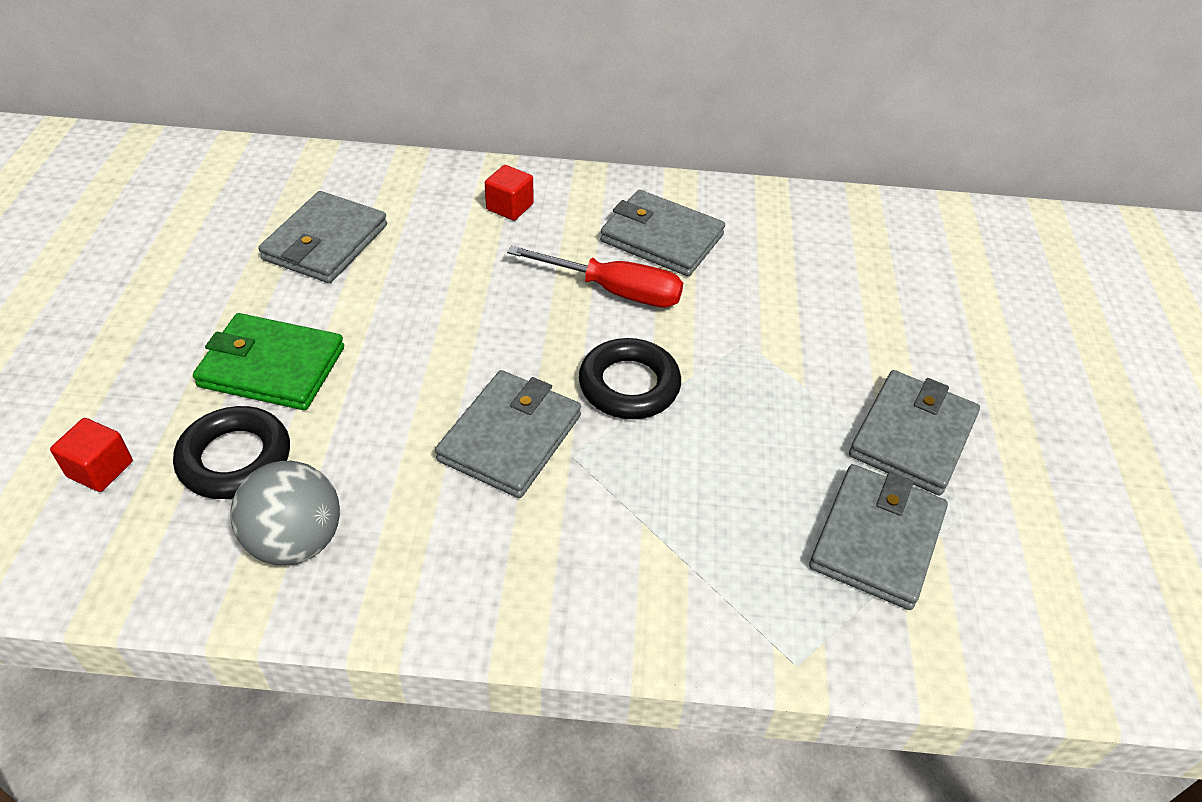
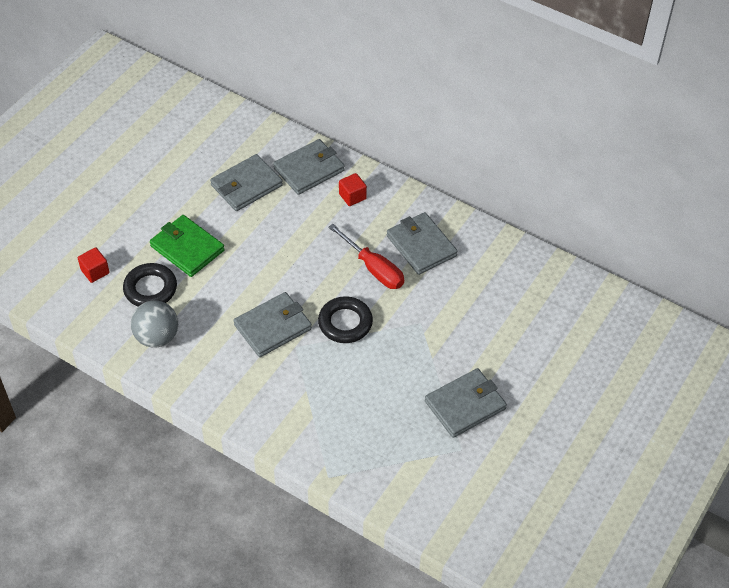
camera: 30 degrees right, 5 degrees up
(877, 540) = (405, 444): grey wallet -> grey wallet (309, 169)

